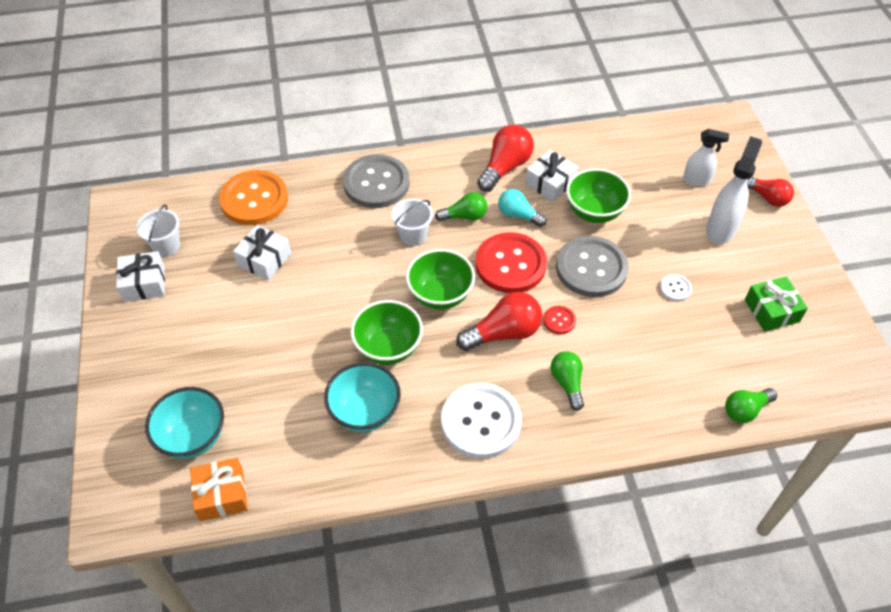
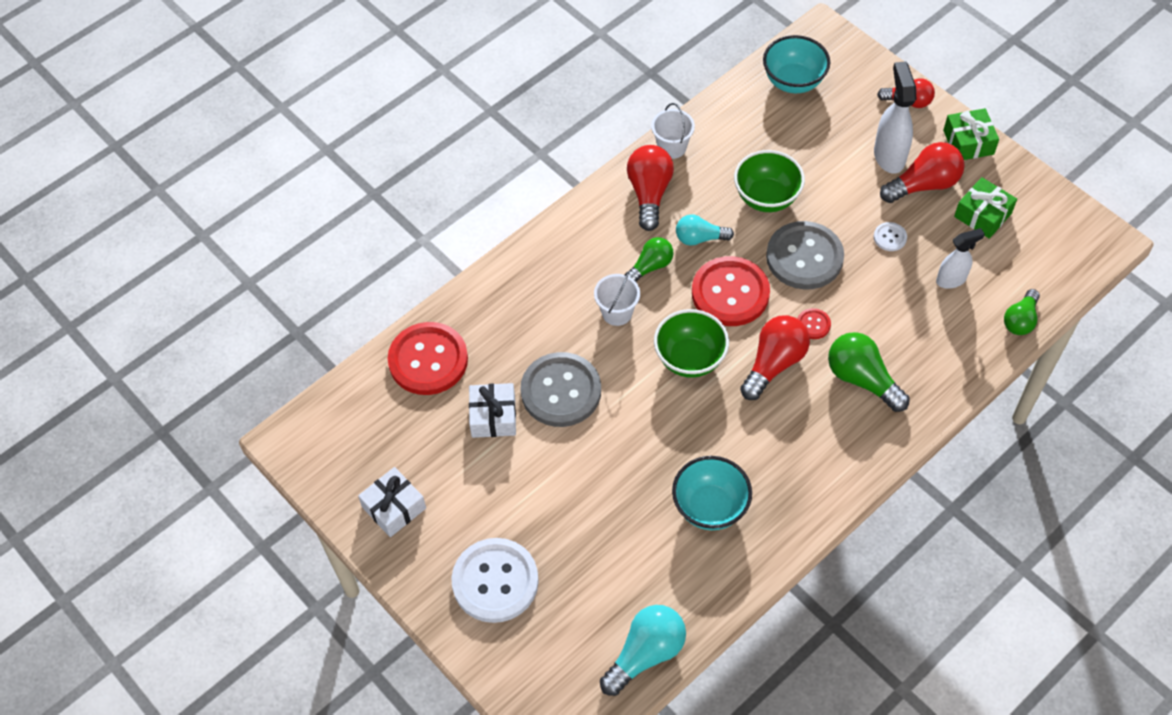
camera: 30 degrees left, 5 degrees up
(166, 246) = (381, 457): white bucket -> white bucket (672, 147)
(193, 437) = (575, 621): turquoise bowl -> turquoise bowl (793, 81)
(221, 494) = (645, 654): orange gift -> turquoise light bulb
(254, 199) = (428, 360): orange button -> red button
(376, 183) = (537, 277): grey button -> grey button (561, 391)
(388, 348) = (683, 436): green bowl -> none
(481, 422) = (816, 456): white button -> white button (495, 581)
(550, 183) = (704, 188): white gift -> none
(567, 383) = (862, 379): green light bulb -> green light bulb, size x1.54
(696, 180) = (835, 115): white spray bottle -> white spray bottle (951, 280)
(735, 263) = (923, 185): none -> red light bulb
(799, 250) = (968, 142): none -> green gift

